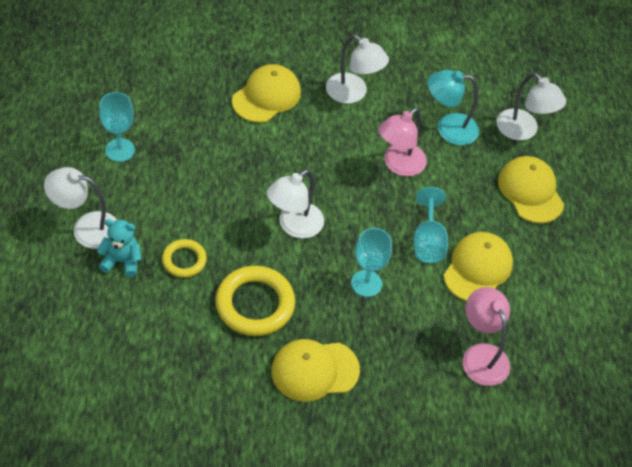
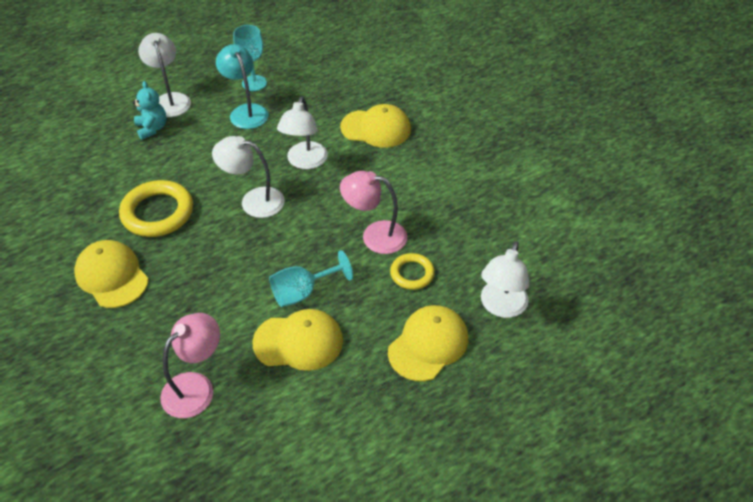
camera: 65 degrees right, 5 degrees down
(184, 260) = (174, 157): yellow ring -> yellow ring (412, 273)
(353, 93) = (428, 174): white lamp -> white lamp (305, 162)
(366, 283) = (225, 270): turquoise goblet -> none
(448, 128) = (450, 251): turquoise lamp -> turquoise lamp (246, 111)

